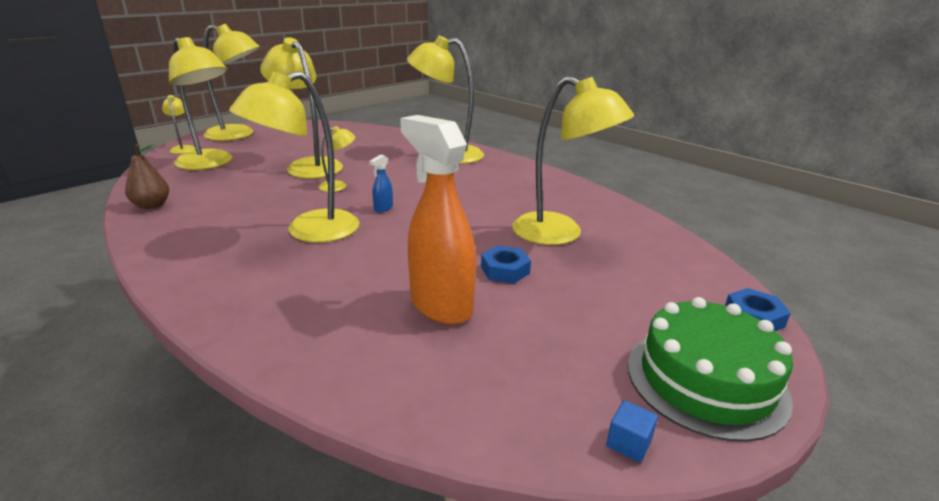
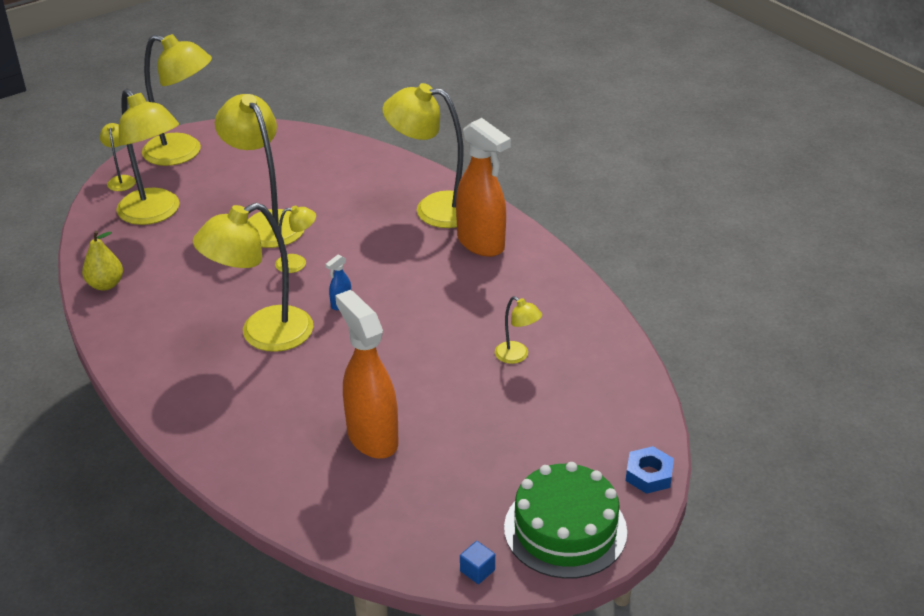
camera: 10 degrees right, 10 degrees up
(152, 205) = (106, 285): brown pear -> yellow pear
(493, 170) = (481, 244): none -> orange spray bottle
(505, 270) = (442, 401): blue nut -> none
(560, 234) = (517, 356): yellow lamp -> yellow lamp, size x0.47

